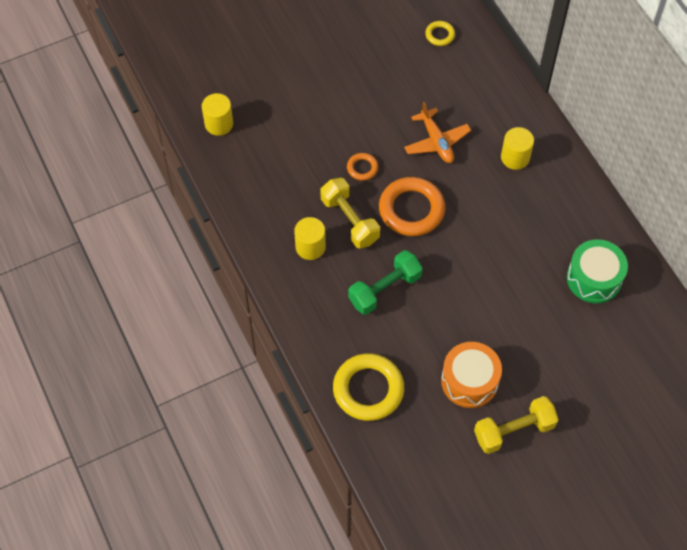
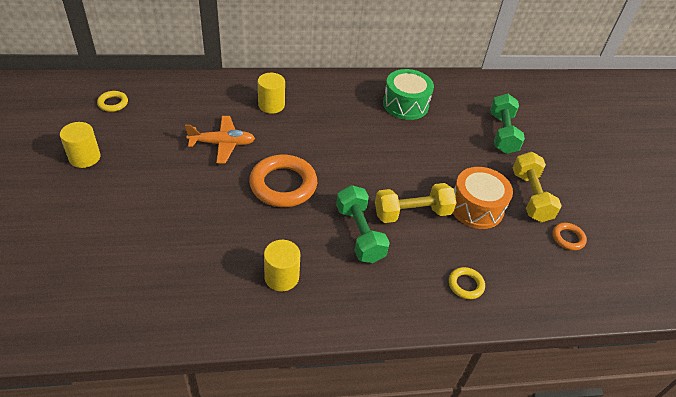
camera: 75 degrees left, 15 degrees down
(219, 124) = (64, 310): yellow cylinder -> yellow cylinder (85, 157)
(350, 220) = (268, 234): yellow dumbbell -> yellow dumbbell (412, 213)
(362, 168) = (215, 203): orange ring -> orange ring (568, 238)
(368, 389) = (465, 285): yellow ring -> yellow ring, size x0.48
(603, 387) = (502, 133): none -> green dumbbell

